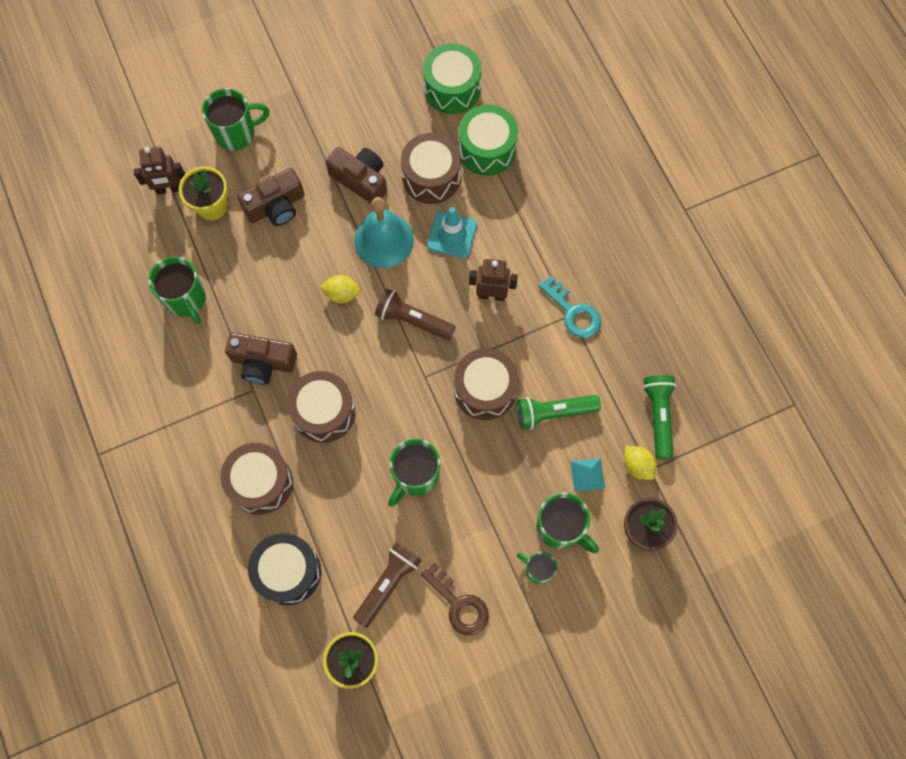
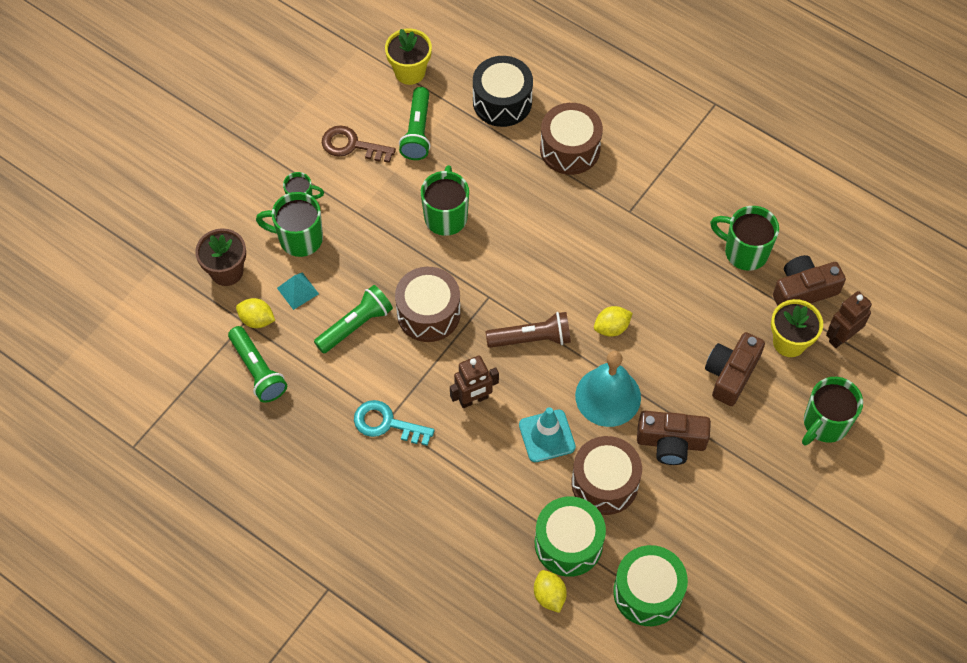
camera: 150 degrees right, 10 degrees down
(263, 362) = (637, 236): brown camera -> brown camera (803, 290)
(324, 412) = (556, 225): brown drum -> none
(388, 584) = (417, 132): brown flashlight -> green flashlight
(524, 122) = (549, 595): none -> yellow lemon

